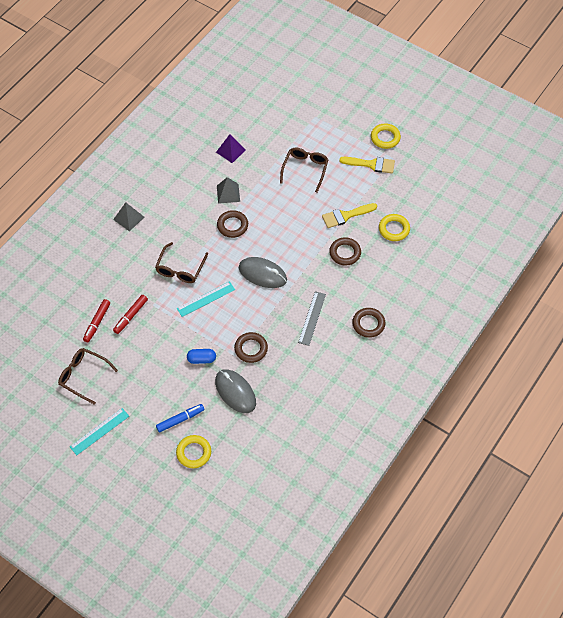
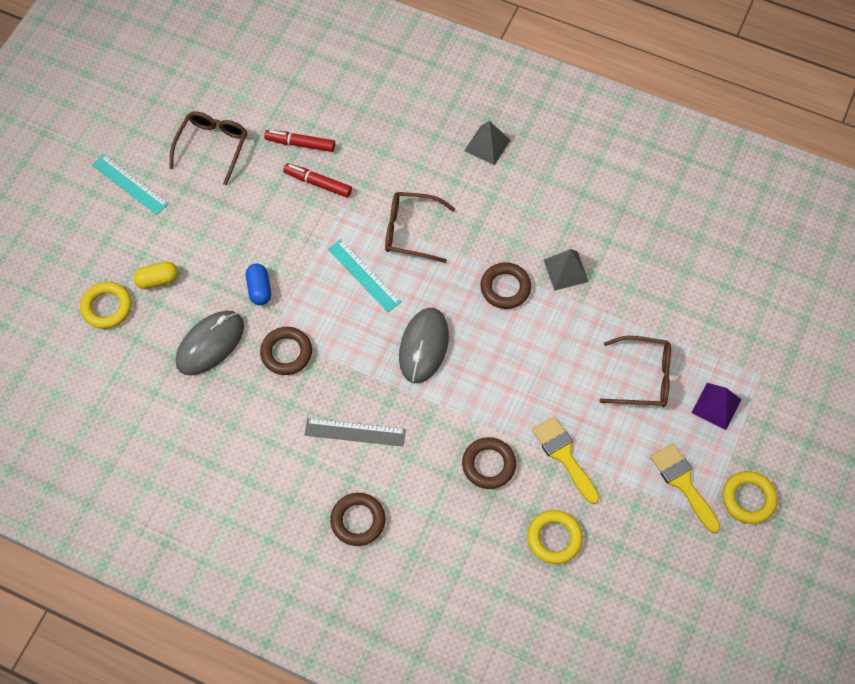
camera: 80 degrees right, 5 degrees up
(180, 419) = (158, 280): blue marker -> yellow capsule
(230, 151) = (651, 259): purple pyramid -> purple pyramid (716, 406)
(371, 164) = (683, 483): yellow brush -> yellow brush turned 150 degrees clockwise

